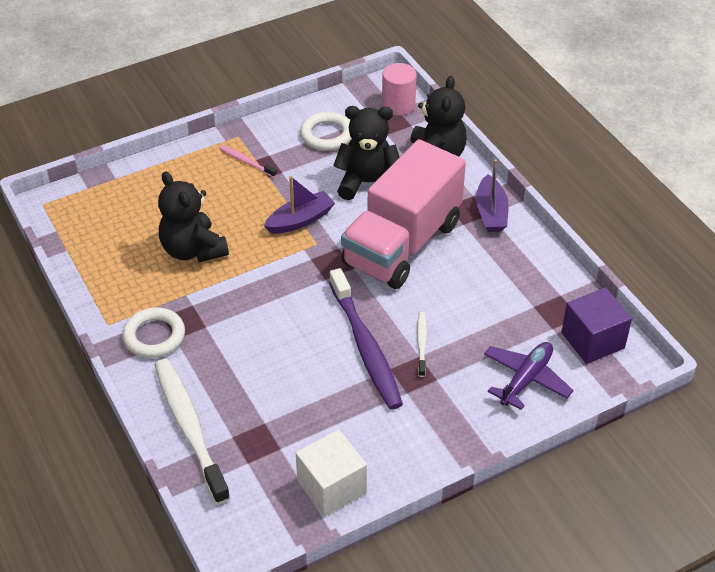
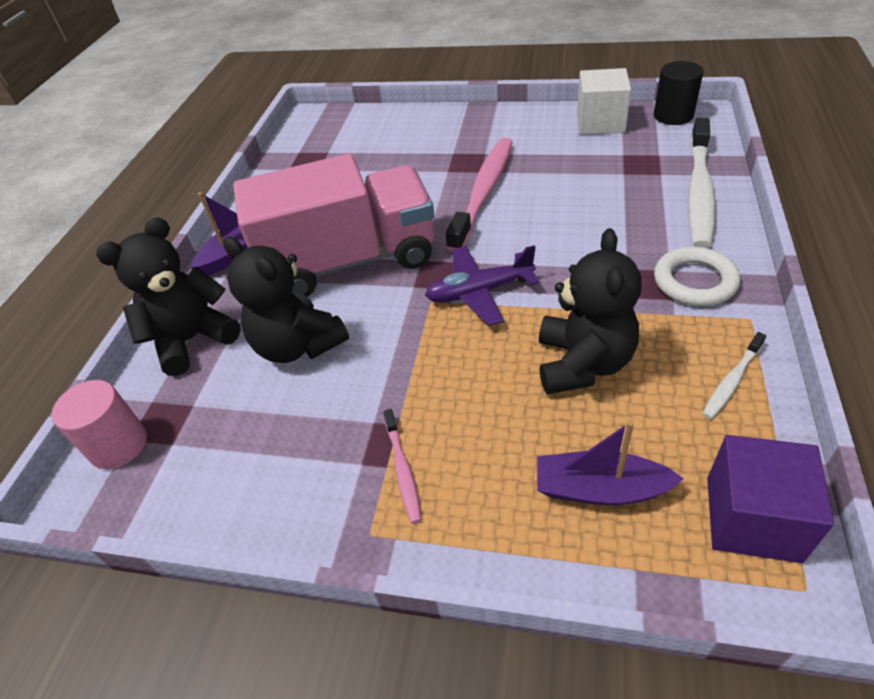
camera: 135 degrees left, 0 degrees up
(265, 532) = (673, 116): none -> black cylinder
(300, 220) = (420, 338): purple boat -> purple boat (600, 489)
(326, 135) = (256, 450): white ring -> none
(365, 347) = (484, 192): purple toothbrush -> pink toothbrush
(421, 343) = (435, 177): white toothbrush -> white toothbrush (732, 381)
(526, 379) = (390, 131): purple plane -> purple plane (479, 292)
(592, 340) = (314, 136): purple cube -> purple cube (752, 518)

